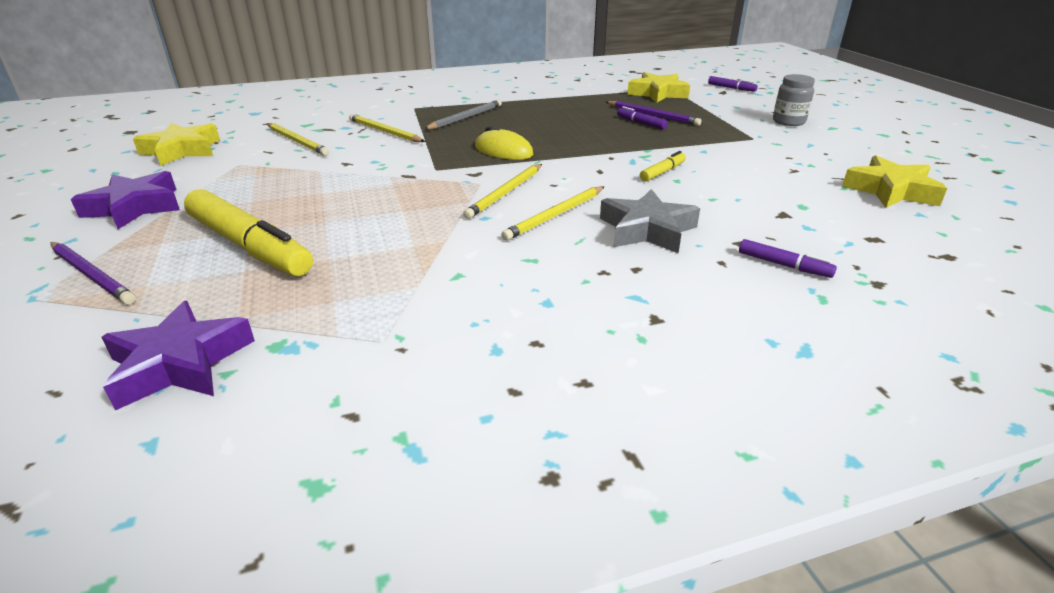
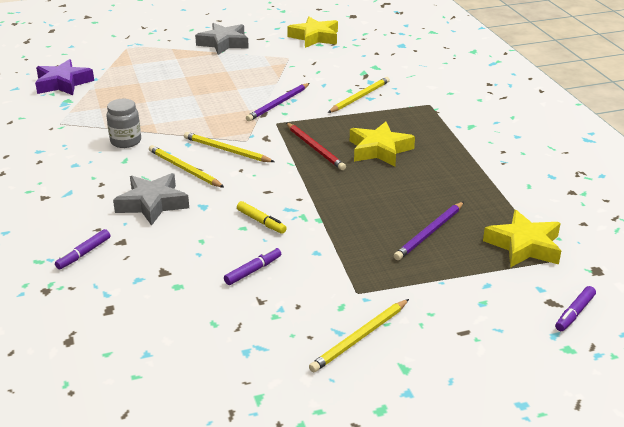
camera: 90 degrees right, 0 degrees up
(92, 275) = (146, 51): purple pencil -> purple pencil (278, 104)
(135, 207) = (224, 43): purple star -> grey star
(249, 246) = (167, 79): yellow marker -> none
(297, 141) = (334, 69): yellow pencil -> yellow pencil (360, 337)
(465, 118) = (403, 129): grey pencil -> none
(503, 151) = (315, 148): yellow mouse -> red pencil
(641, 123) = (400, 223): purple marker -> purple marker (253, 271)
(788, 122) = (422, 333): grey jar -> grey jar (126, 141)
(891, 191) = (200, 352): yellow star -> yellow star (379, 150)

